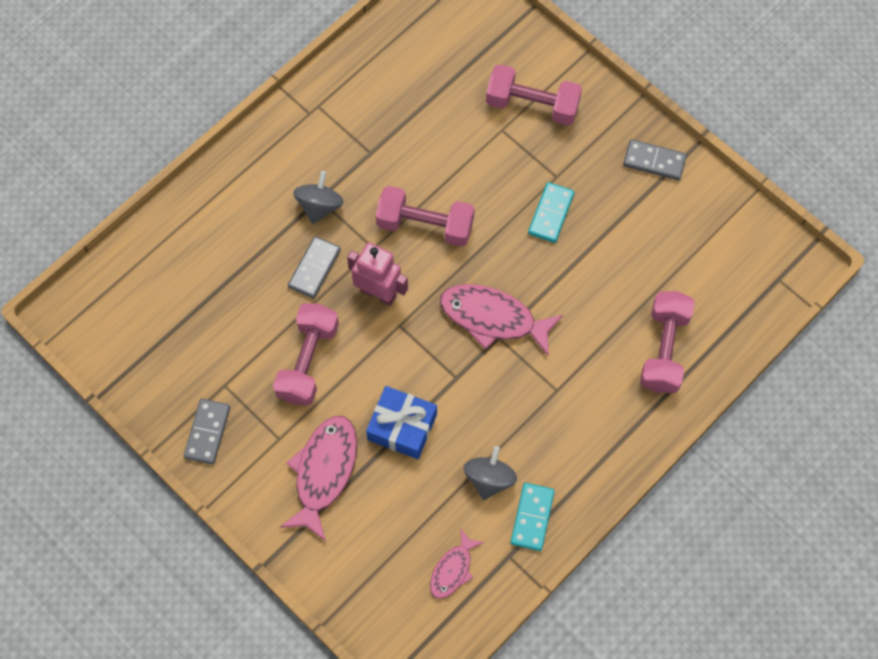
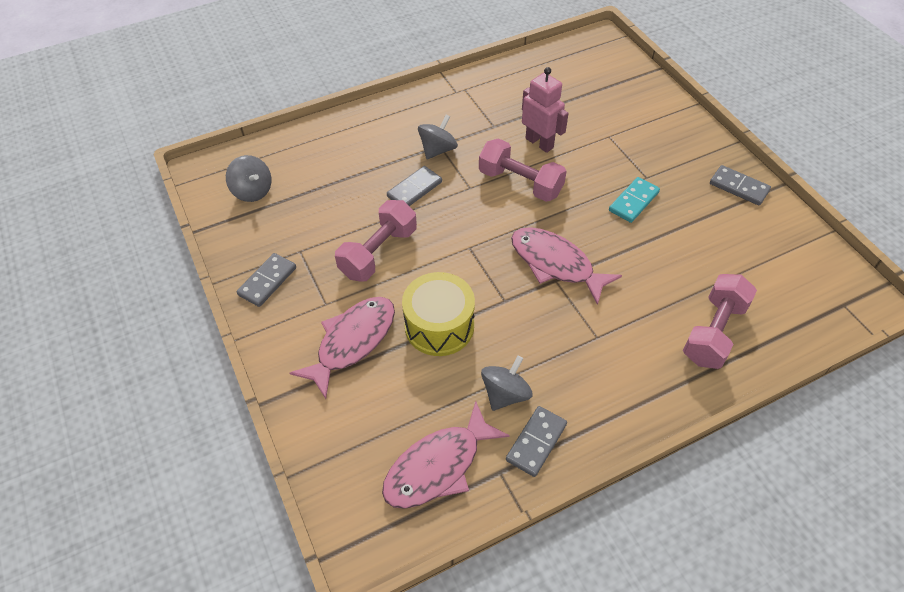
camera: 20 degrees right, 15 degrees down
(137, 325) = (253, 191): none -> grey spinning top
(378, 293) = (461, 219): pink robot -> pink robot (539, 143)
(402, 427) = (439, 326): blue gift -> yellow drum
(452, 569) = (438, 466): pink fish -> pink fish, size x1.76
(532, 105) = (640, 126): pink dumbbell -> none
(532, 517) = (536, 442): turquoise domino -> grey domino

